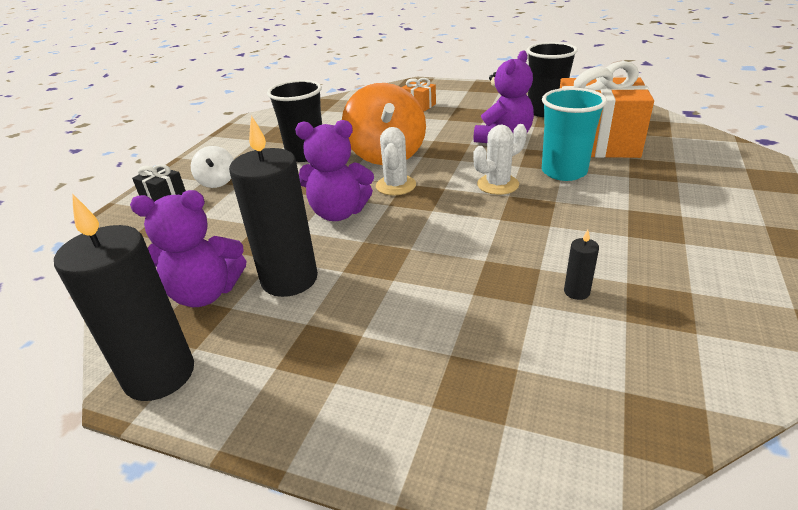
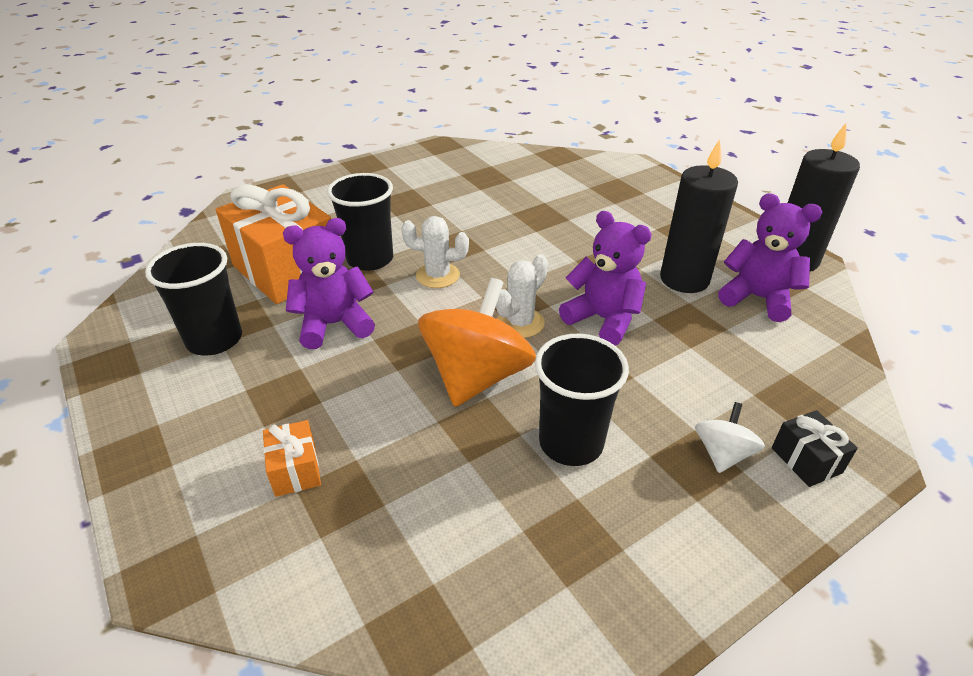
camera: 145 degrees left, 5 degrees up
(564, 172) = (370, 259): turquoise cup -> black cup
(576, 292) = (513, 196): black candle -> none

